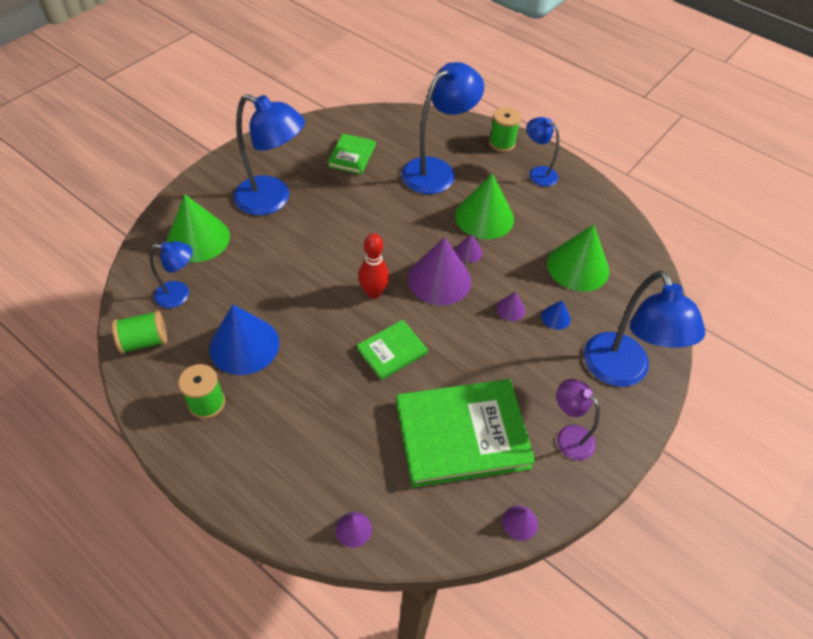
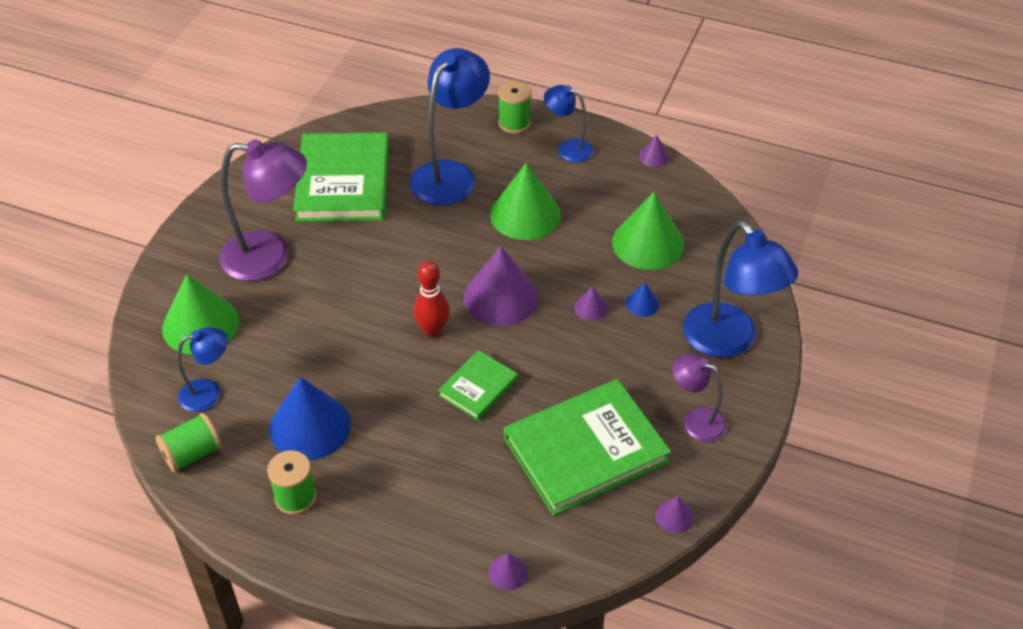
camera: 15 degrees left, 5 degrees down
(273, 200) = (270, 257): blue lamp -> purple lamp
(352, 156) = (343, 182): green book -> green book, size x1.97
(468, 252) = (522, 258): purple cone -> purple cone (654, 157)

